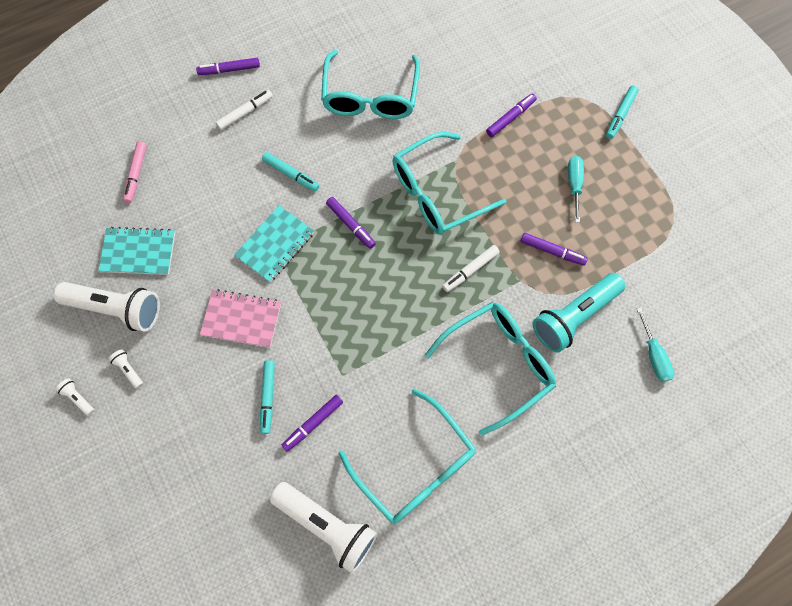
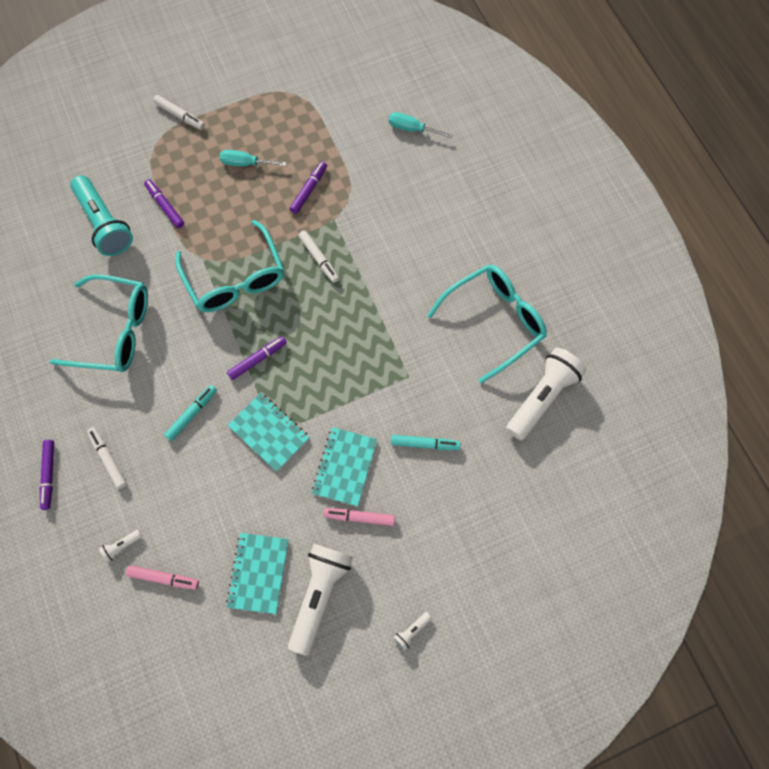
camera: 85 degrees left, 0 degrees up
(129, 369) = (386, 579): white flashlight -> white flashlight (121, 546)
(190, 339) = (360, 517): none -> pink marker
(241, 319) = (345, 467): pink notebook -> turquoise notebook
(313, 423) = (452, 404): purple marker -> none
(498, 363) = (409, 246): turquoise glasses -> none
(574, 316) = (372, 182): turquoise flashlight -> turquoise flashlight (104, 224)
(620, 114) = (179, 115): turquoise marker -> white marker
(653, 355) = (412, 129): turquoise screwdriver -> turquoise screwdriver turned 150 degrees counterclockwise

